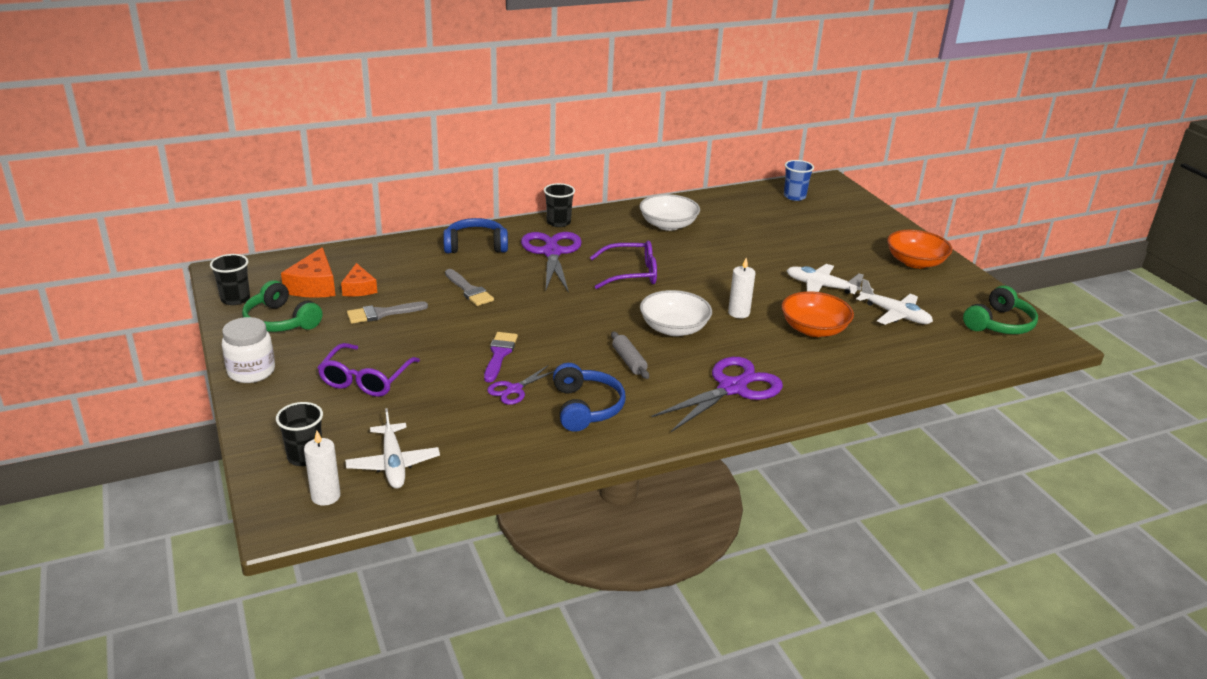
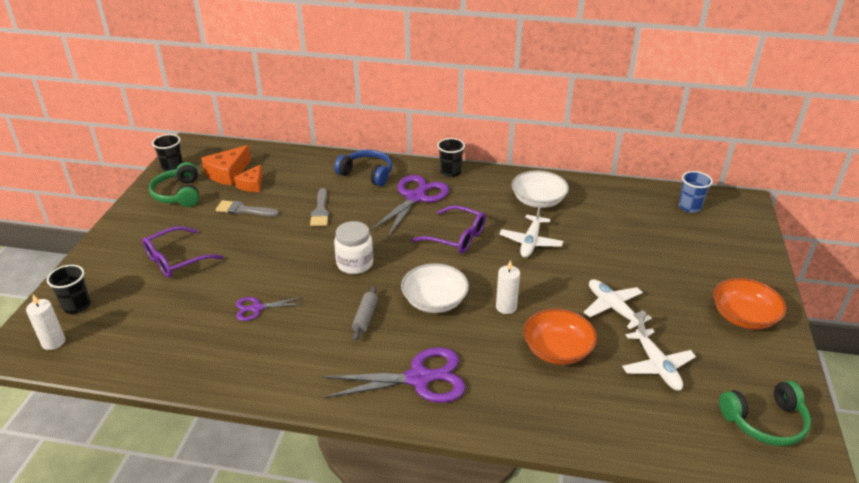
camera: 35 degrees right, 5 degrees up
(251, 372) = (121, 227): white jar -> white jar (355, 264)
(393, 464) = (117, 335): white plane -> white plane (530, 242)
(499, 354) = (280, 273): purple brush -> none
(585, 407) = (287, 346): blue headphones -> none

